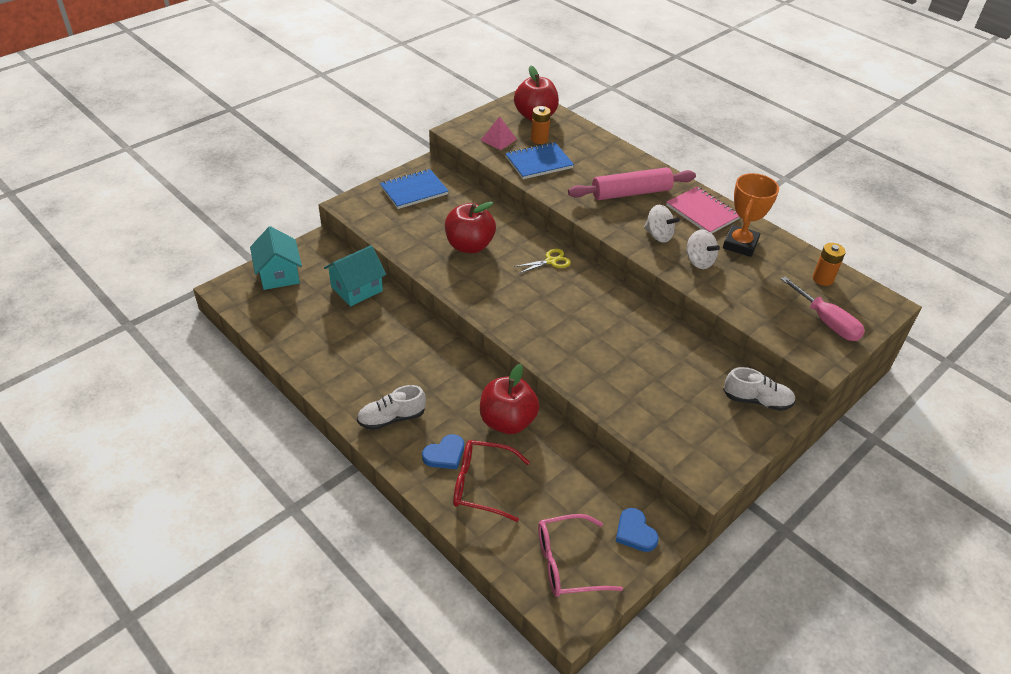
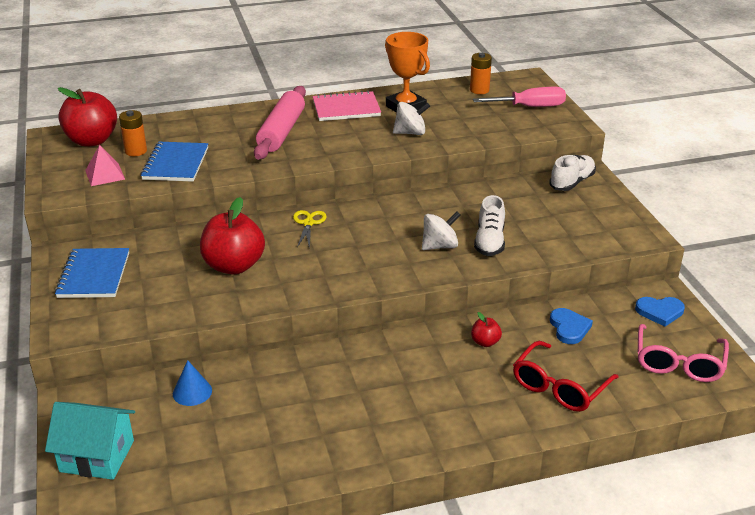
camera: 60 degrees left, 10 degrees down
(356, 289) = (192, 392): turquoise house -> blue cone
(391, 418) = (428, 425): white shoe -> white shoe (489, 241)
(445, 454) = (504, 400): blue heart -> blue heart (569, 328)
(507, 421) = (485, 342): red apple -> red apple, size x0.45
(658, 235) = (357, 139): white spinning top -> white spinning top (440, 246)

